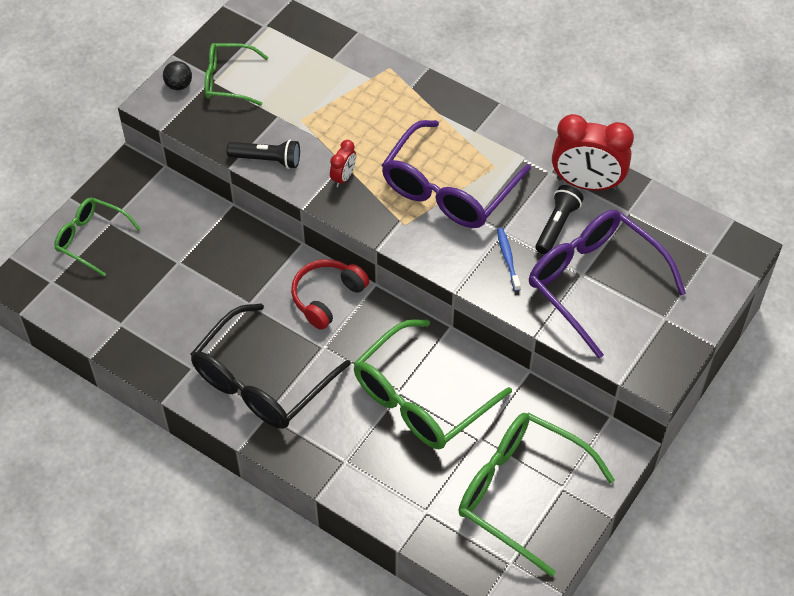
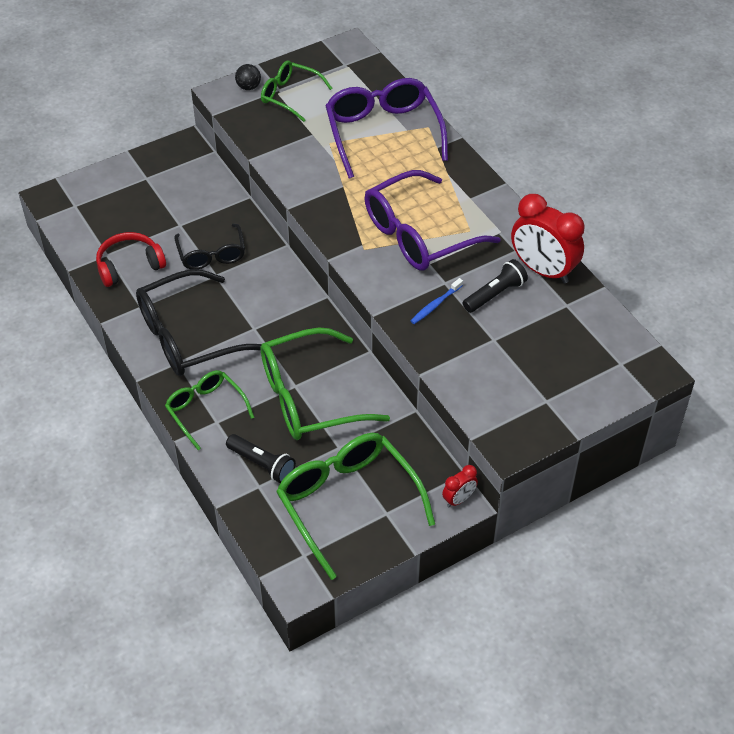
camera: 25 degrees right, 5 degrees down
(91, 239) = (124, 185): green glasses -> green glasses (205, 410)
(231, 283) = (211, 255): none -> black glasses
(267, 160) = (283, 163): black flashlight -> black flashlight (262, 464)
(327, 297) = (281, 292): red headphones -> red headphones (129, 265)
(343, 177) = (336, 196): red clock -> red clock (459, 499)
(507, 258) = (435, 305): blue toothbrush -> blue toothbrush turned 150 degrees counterclockwise
(593, 282) = (499, 349): purple glasses -> purple glasses (383, 133)

